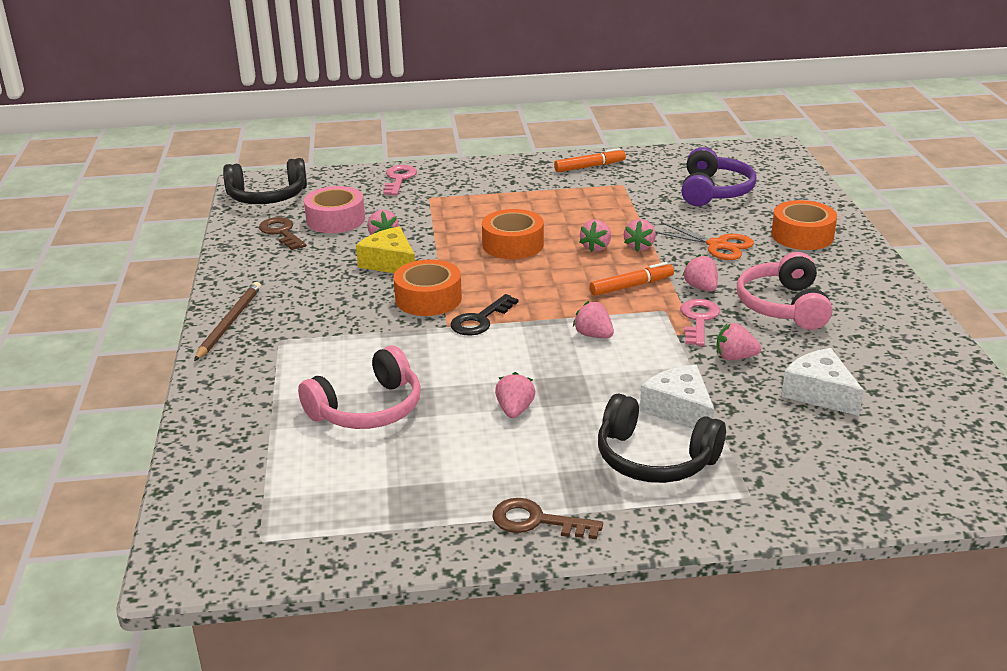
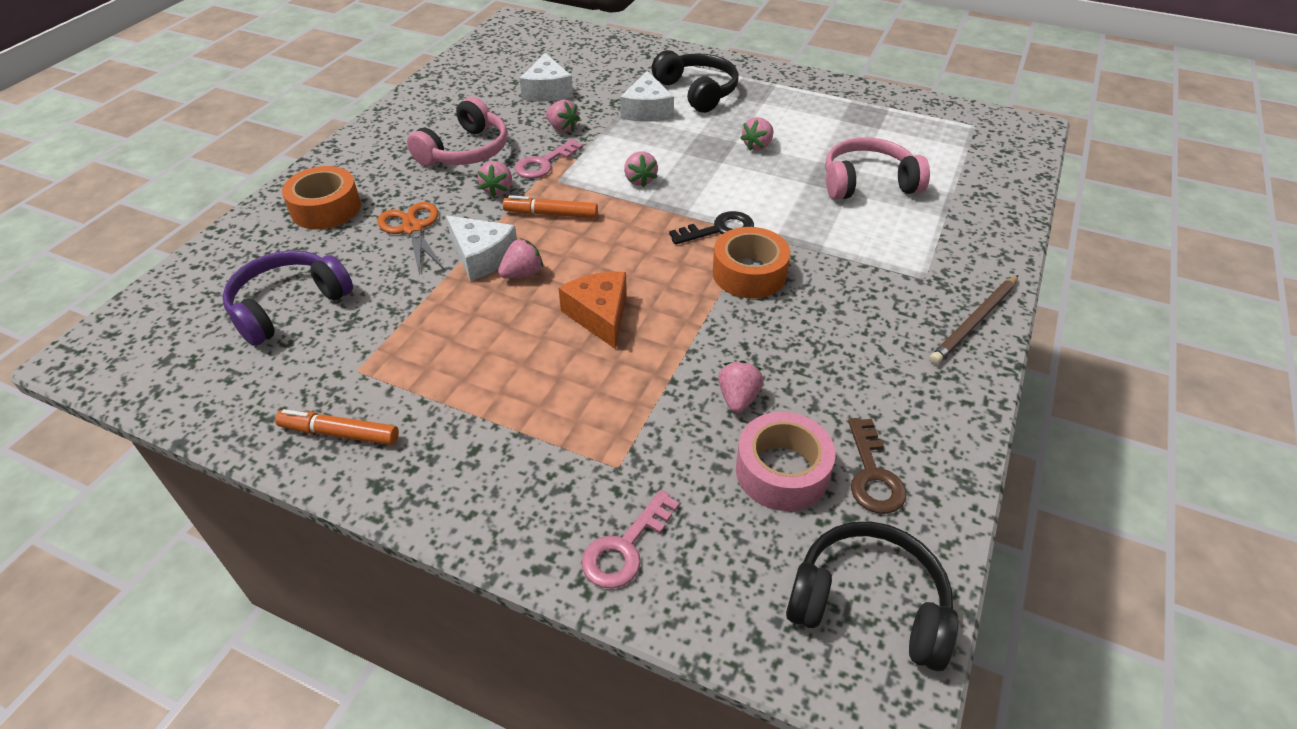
camera: 150 degrees left, 15 degrees up
(390, 263) = (757, 344): yellow cheese -> none
(513, 244) = (599, 315): orange tape -> orange cheese
(537, 521) = (798, 86): brown key -> none
(639, 247) = (482, 256): pink strawberry -> white cheese

